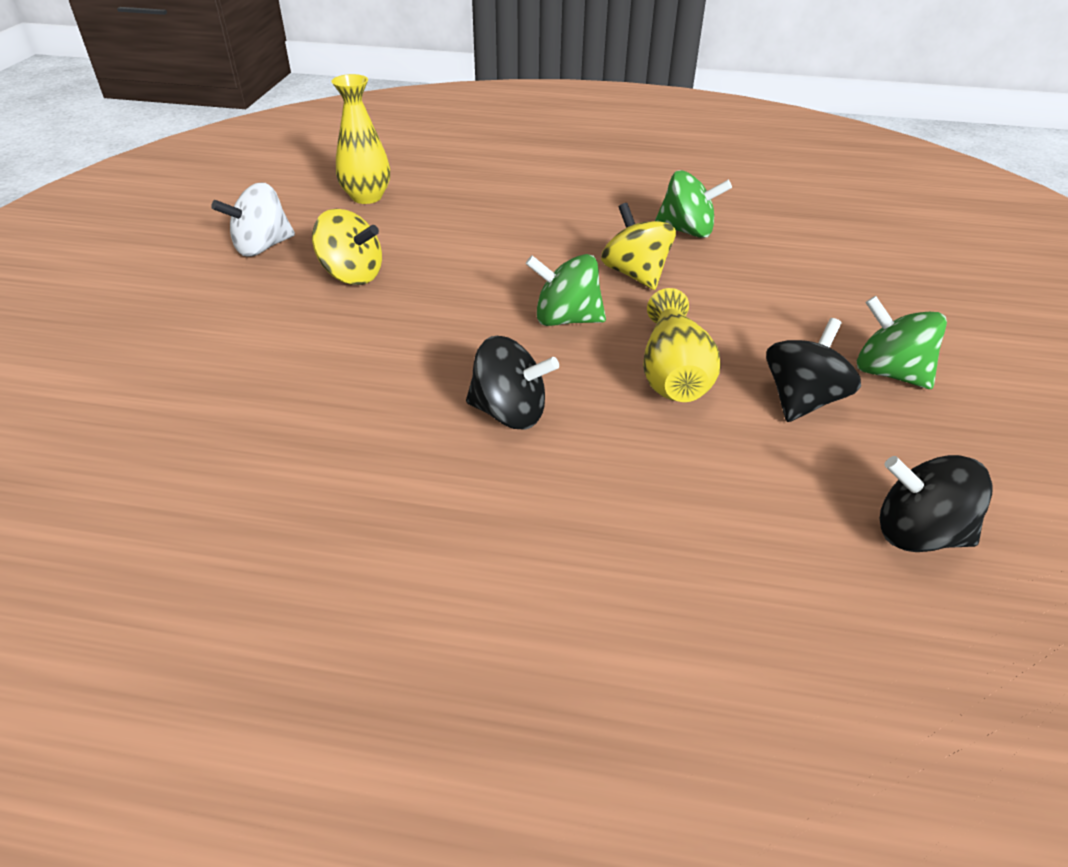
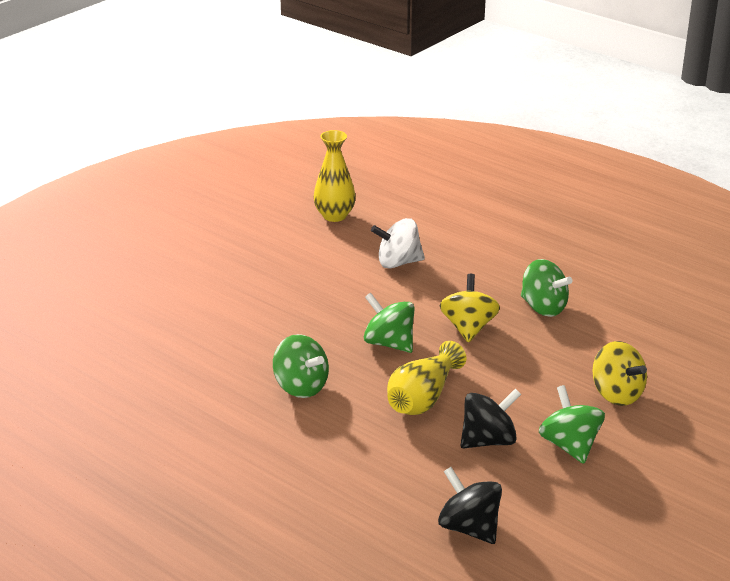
camera: 30 degrees right, 10 degrees down
(262, 247) = (238, 236): white spinning top -> white spinning top (398, 263)
(352, 275) = (279, 272): yellow spinning top -> yellow spinning top (616, 394)
(509, 413) = (301, 387): black spinning top -> green spinning top

